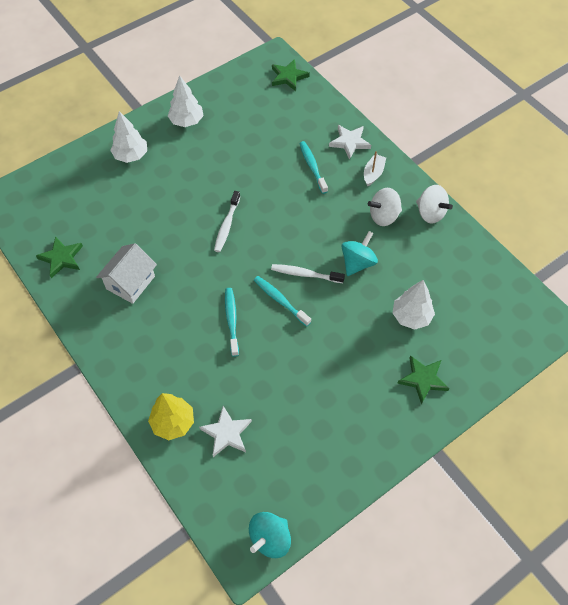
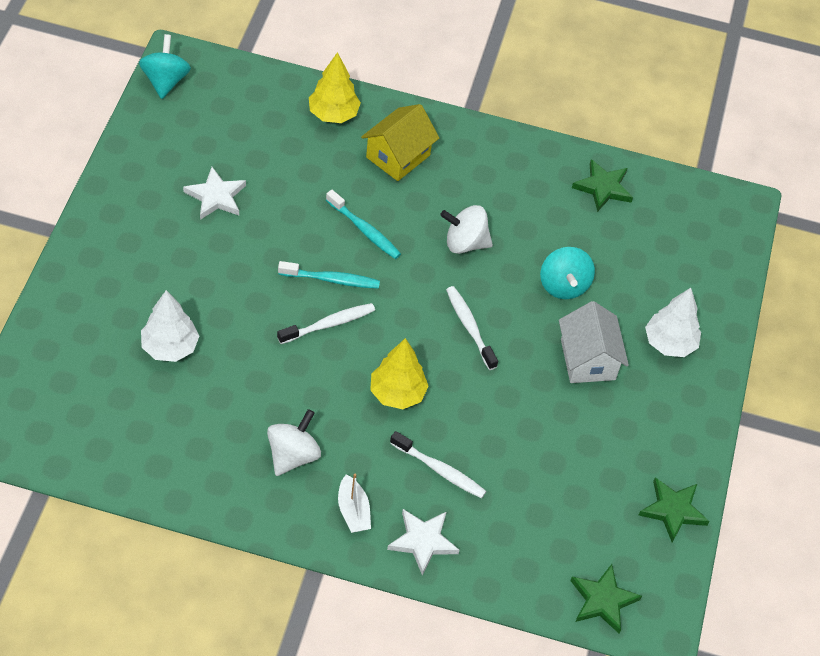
camera: 135 degrees right, 5 degrees down
(130, 282) = (506, 206): white house -> white house (587, 359)
(161, 360) = (398, 156): none -> yellow house
(187, 121) = (658, 433): white tree -> none
(226, 433) = (275, 133): white star -> white star (216, 196)
(300, 214) = (397, 393): none -> yellow tree
(312, 166) = (440, 470): turquoise toothbrush -> white toothbrush
(357, 263) = (279, 374): turquoise spinning top -> turquoise spinning top (563, 285)
(423, 379) = (111, 287): green star -> green star (673, 510)
(430, 213) = (235, 497): white spinning top -> white spinning top (465, 243)

